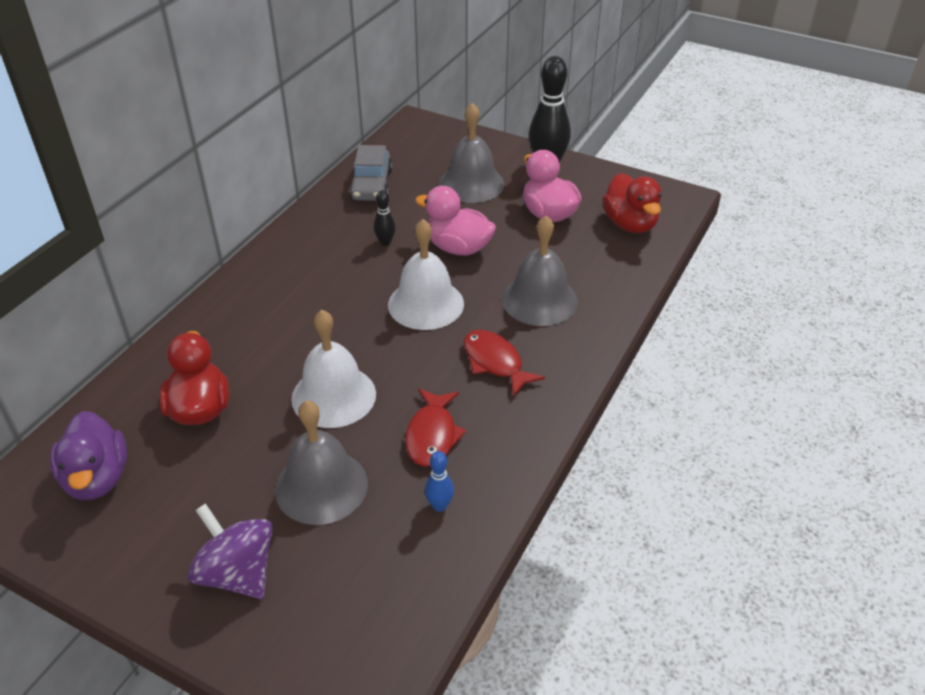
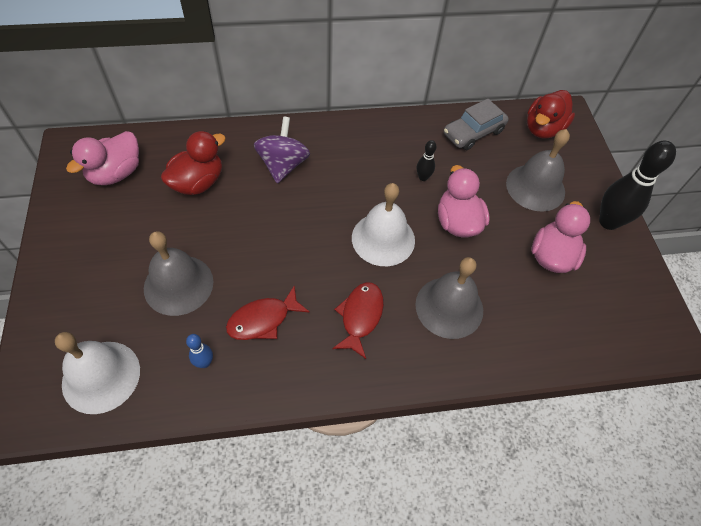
camera: 50 degrees right, 15 degrees up
(97, 478) = (116, 173): purple duck -> pink duck
(237, 573) = (87, 285): purple spinning top -> purple spinning top (283, 165)
(333, 396) = (257, 242): white bell -> white bell (101, 376)
(630, 224) = (598, 320): red duck -> red duck (543, 129)

